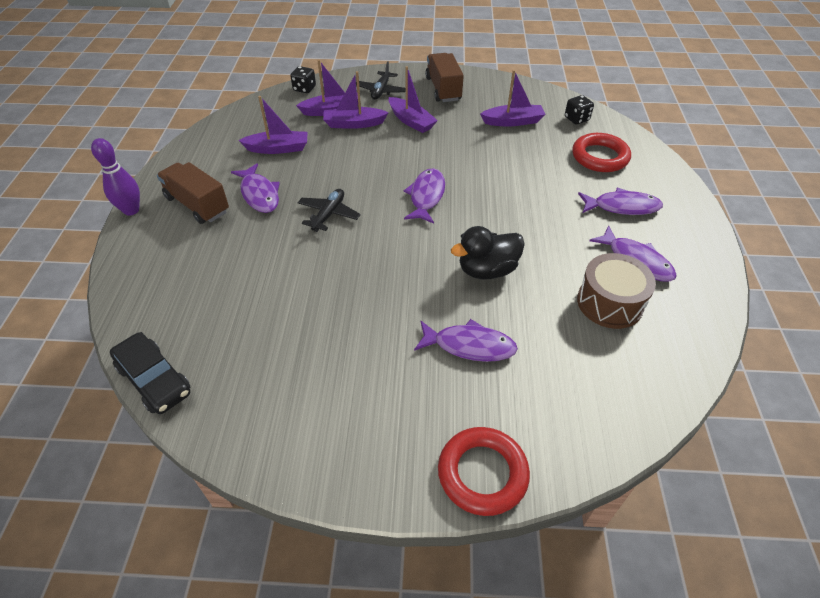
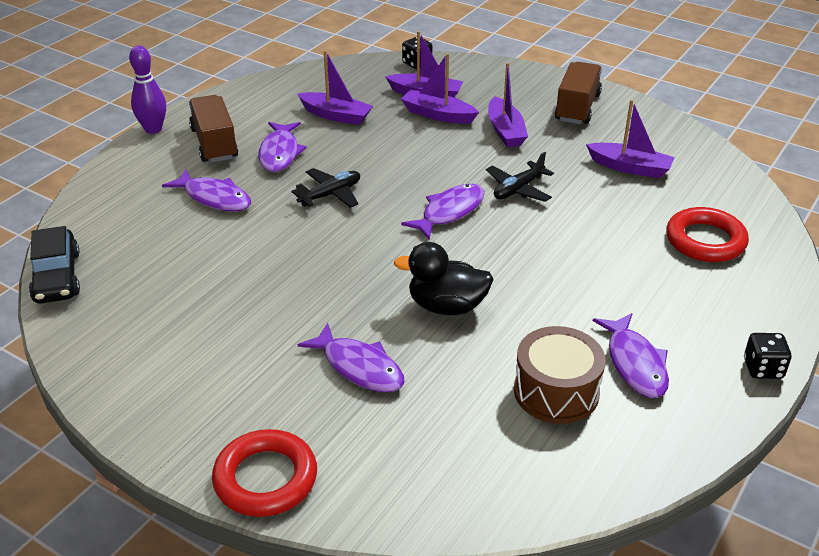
camera: 30 degrees right, 10 degrees down
(381, 91) = (500, 89): black plane -> black plane (518, 189)
(576, 119) = (718, 189): black dice -> black dice (763, 369)
(622, 207) = (677, 303): purple fish -> purple fish (214, 198)

